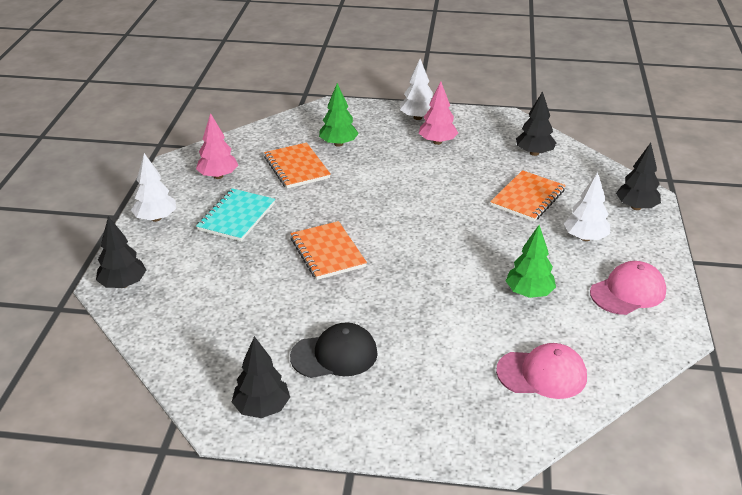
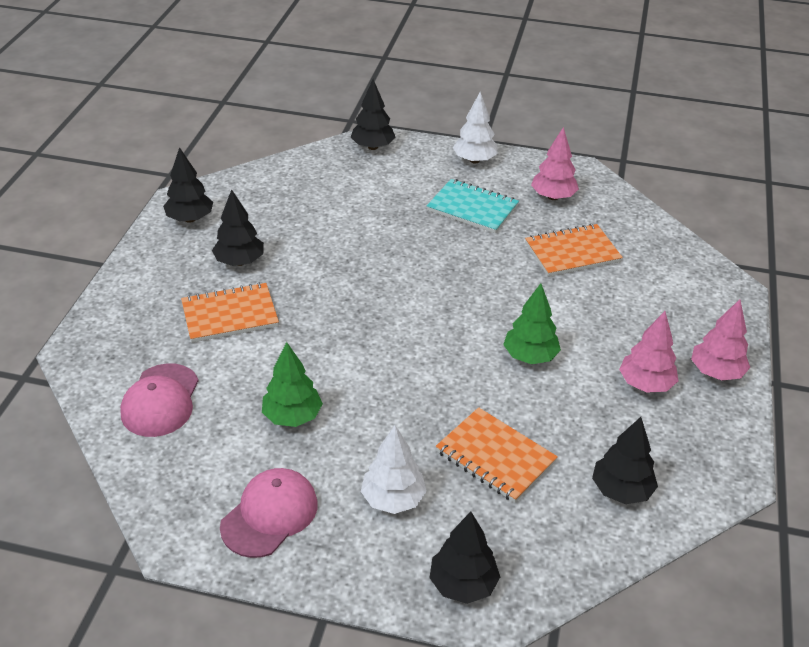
camera: 95 degrees right, 5 degrees up
(327, 252) = (399, 266): orange notebook -> orange notebook (230, 315)
(334, 355) = (240, 262): black cap -> black tree
(338, 144) = (632, 289): green tree -> green tree (530, 356)
(418, 117) = (716, 372): white tree -> pink tree
(628, 292) = (270, 515): pink cap -> pink cap turned 120 degrees counterclockwise

